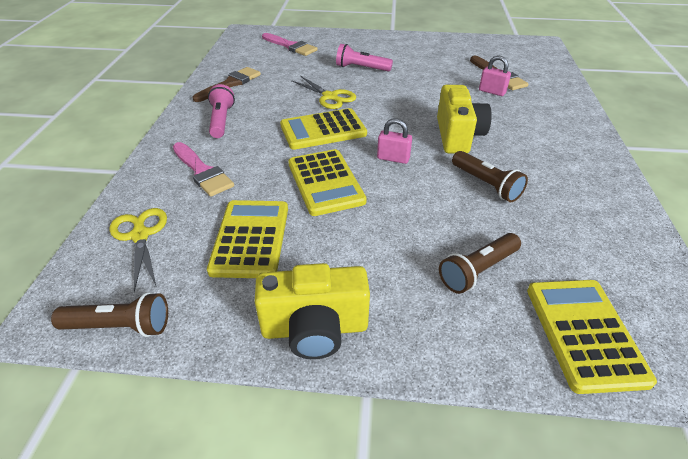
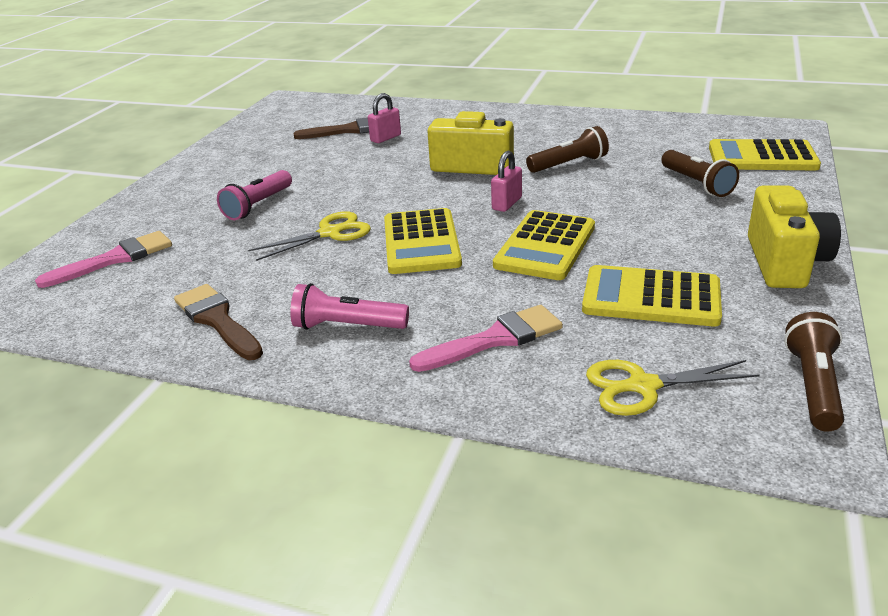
camera: 75 degrees left, 10 degrees down
(325, 182) = (545, 246): yellow calculator -> yellow calculator turned 120 degrees clockwise

